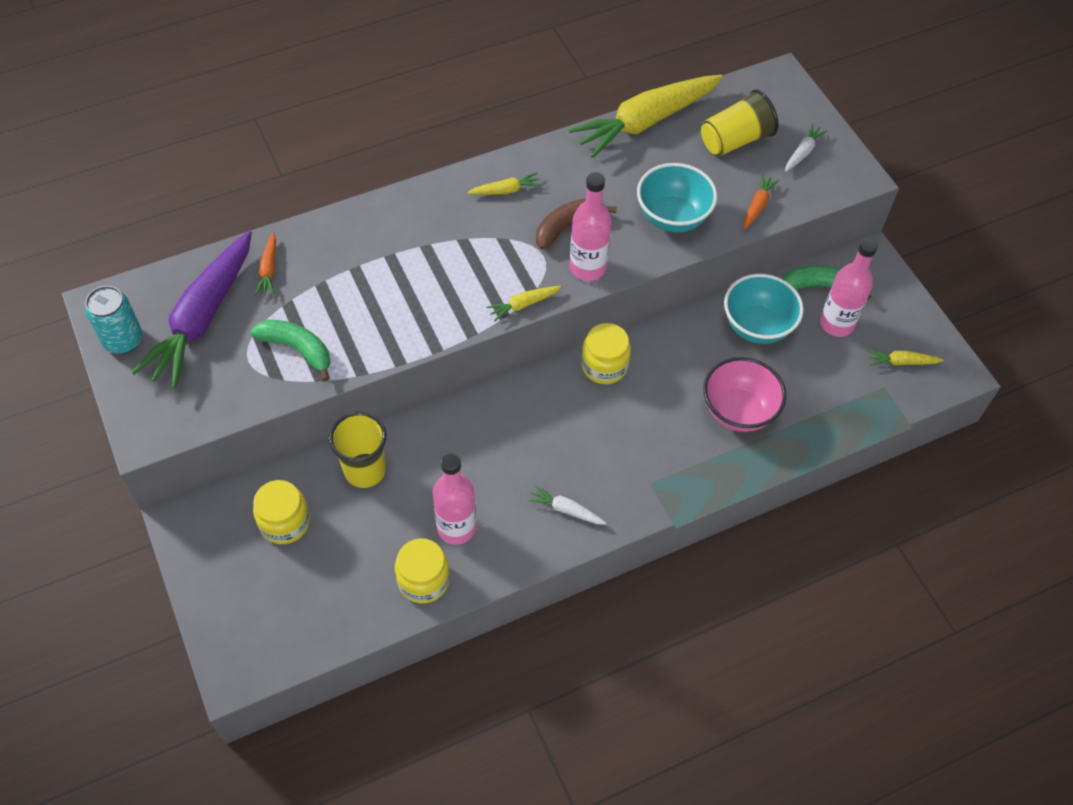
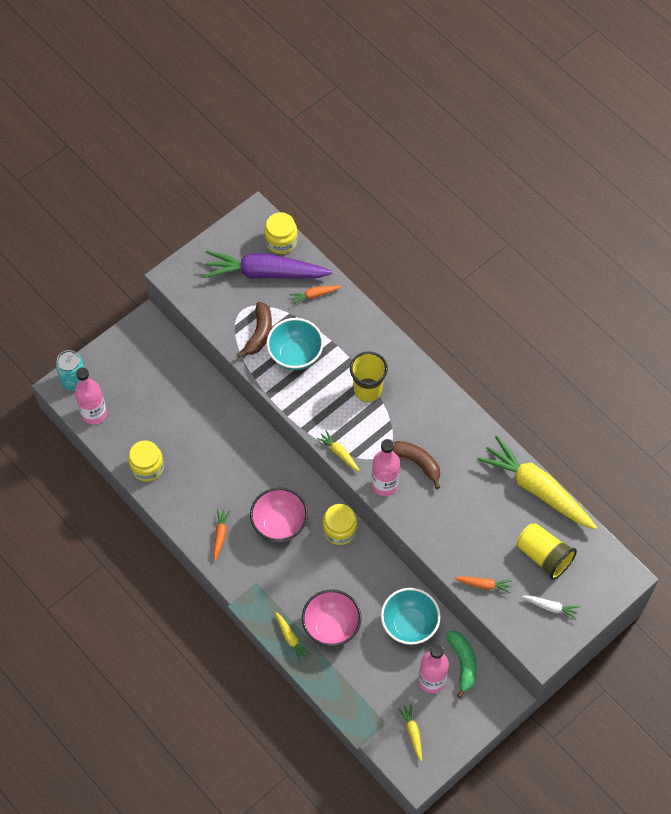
camera: 75 degrees right, 5 degrees up
(123, 340) = (234, 237): turquoise can -> turquoise can (74, 380)
(285, 522) = (163, 378): yellow jar -> yellow jar (281, 241)
(297, 349) = (259, 333): green banana -> brown banana
(365, 471) = (212, 409): yellow cup -> yellow cup (367, 390)
(456, 528) = (188, 474): pink bottle -> pink bottle (94, 414)
(506, 190) = (434, 414): yellow carrot -> yellow carrot (291, 638)
(566, 510) = (220, 535): white carrot -> orange carrot
(573, 432) = (279, 524): none -> pink bowl
(672, 217) = (450, 529): turquoise bowl -> turquoise bowl (295, 355)

